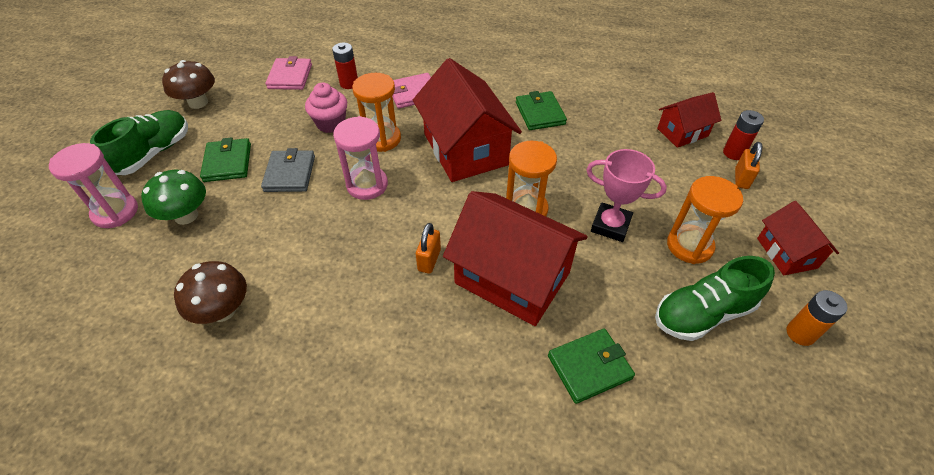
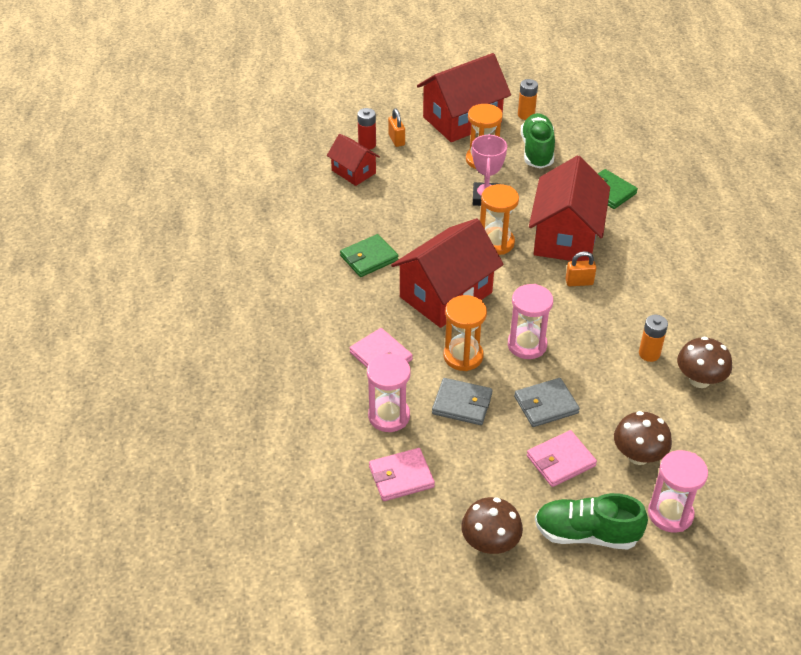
camera: 110 degrees left, 5 degrees down
(186, 215) = (638, 455): green mushroom -> brown mushroom
(227, 162) = (560, 461): green wallet -> pink wallet
(289, 279) = (649, 354): none -> orange battery
(331, 124) = (462, 404): pink cupcake -> grey wallet
(349, 83) = (389, 416): red battery -> pink hourglass
(703, 313) = (537, 151): green shoe -> green shoe turned 135 degrees counterclockwise
(741, 179) = (396, 140): orange padlock -> orange padlock turned 75 degrees clockwise
(786, 253) = (462, 120): red house -> red house, size x1.86

